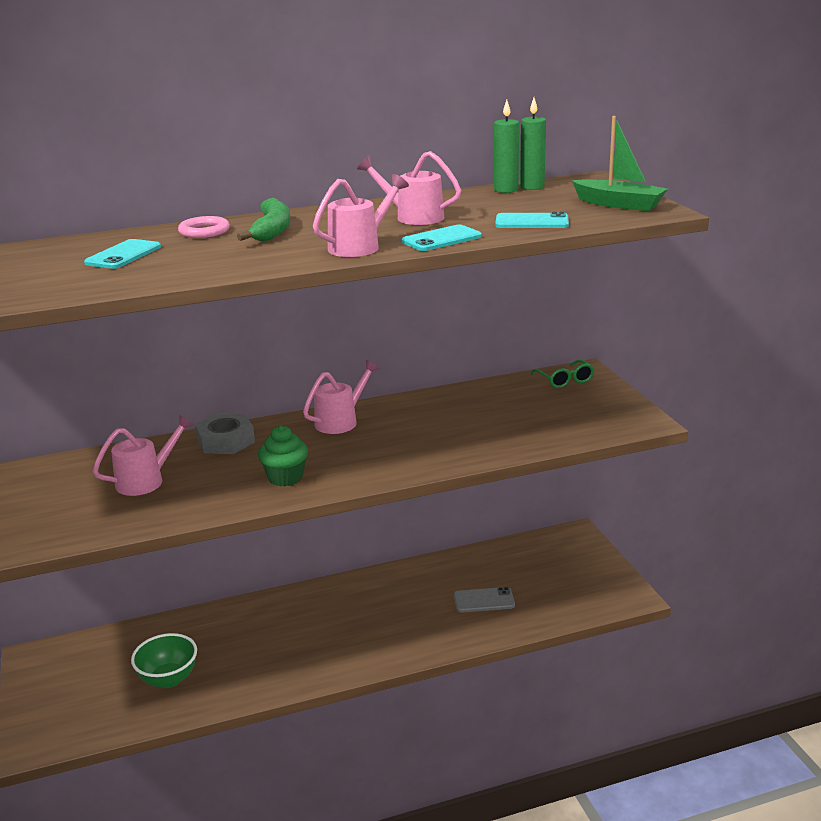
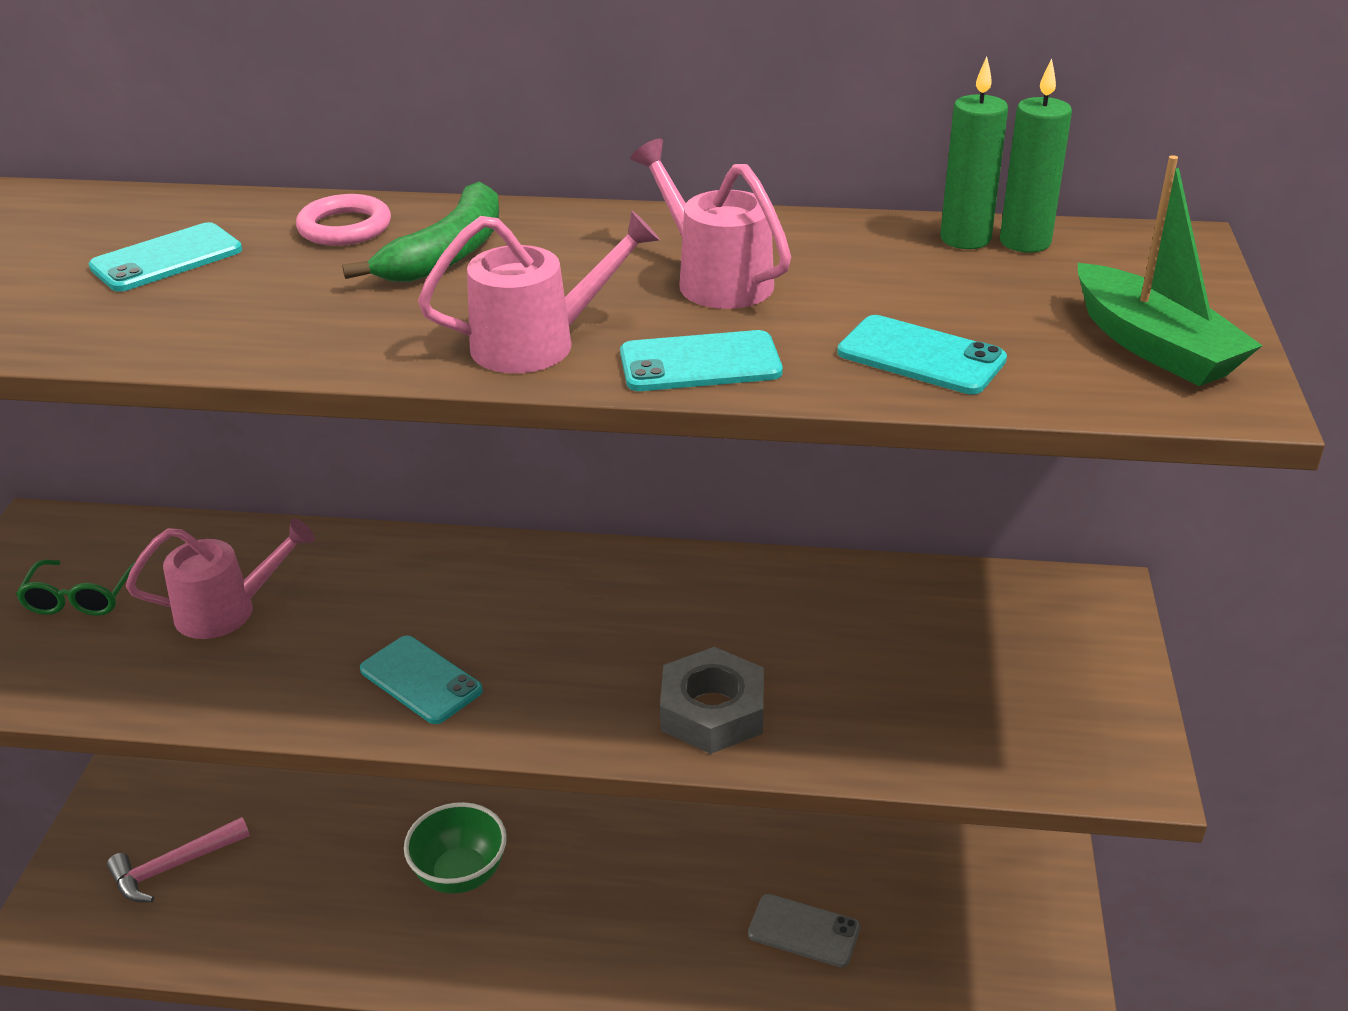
camera: 25 degrees right, 10 degrees up
(101, 687) = (173, 867): none -> pink hammer
(168, 679) = (263, 890): green bowl -> green bowl (460, 874)
(225, 441) = (395, 564): grey nut -> grey nut (712, 711)
(285, 478) = (421, 680): green cupcake -> turquoise phone
(341, 421) = (596, 579): pink watering can -> none
(565, 380) = (1047, 607): green glasses -> green glasses (81, 598)

